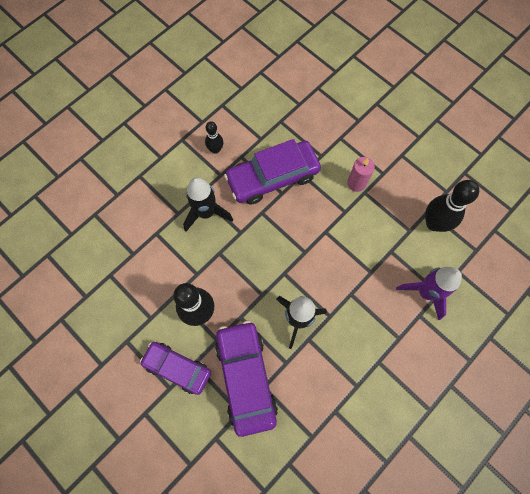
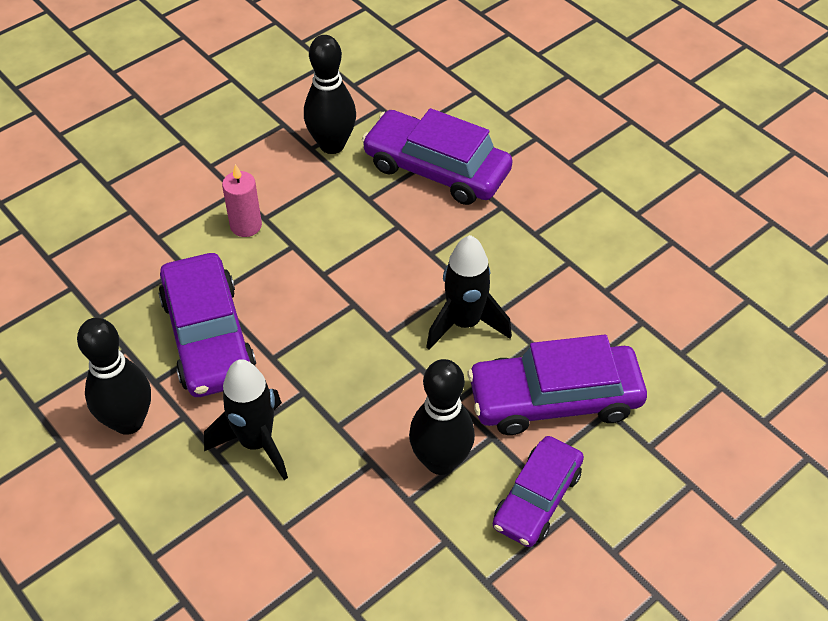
camera: 85 degrees left, 20 degrees down
(215, 149) = (128, 421): black bowling pin -> black bowling pin, size x1.80
(425, 292) = (436, 169): purple rocket -> purple car

